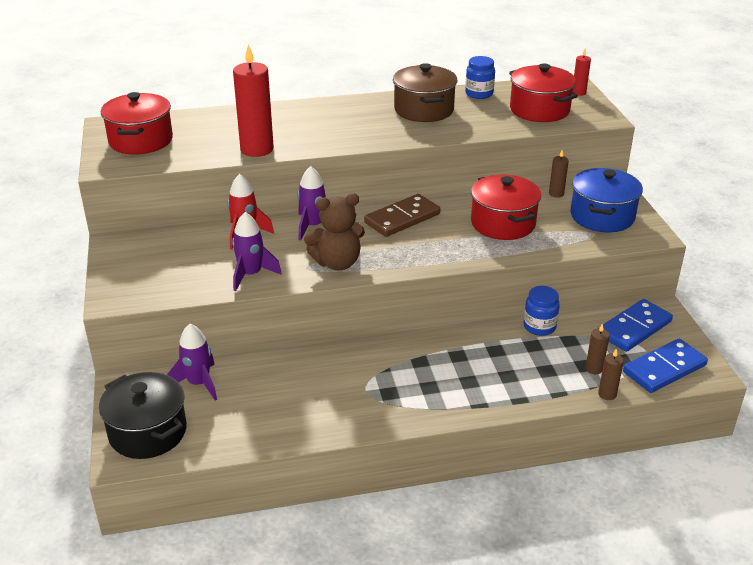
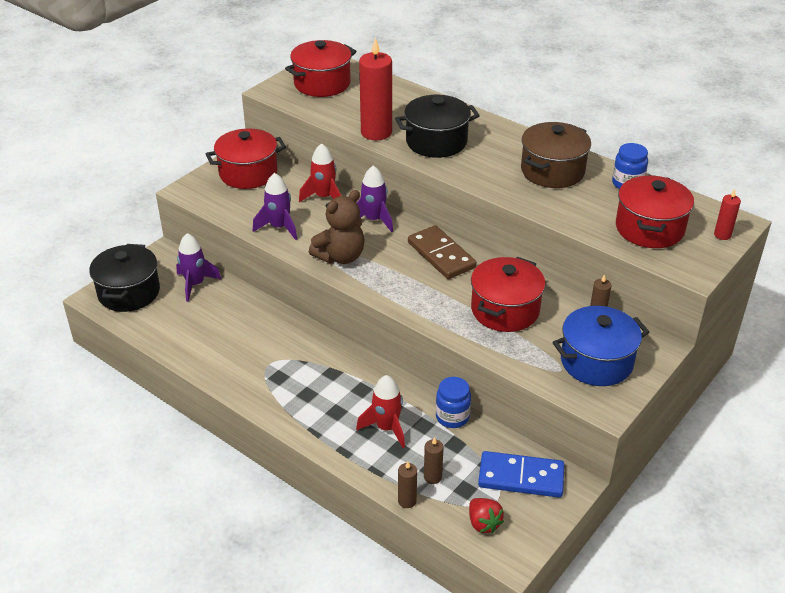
camera: 50 degrees right, 5 degrees up
(146, 256) = (248, 173): none -> red pot
(313, 132) = (436, 142): none -> black pot
(337, 263) = (340, 256): brown teddy bear -> brown teddy bear turned 75 degrees counterclockwise
(402, 218) = (441, 255): brown domino -> brown domino turned 45 degrees clockwise
(516, 364) = (386, 428): none -> red rocket
(664, 369) = (483, 523): blue domino -> red strawberry

